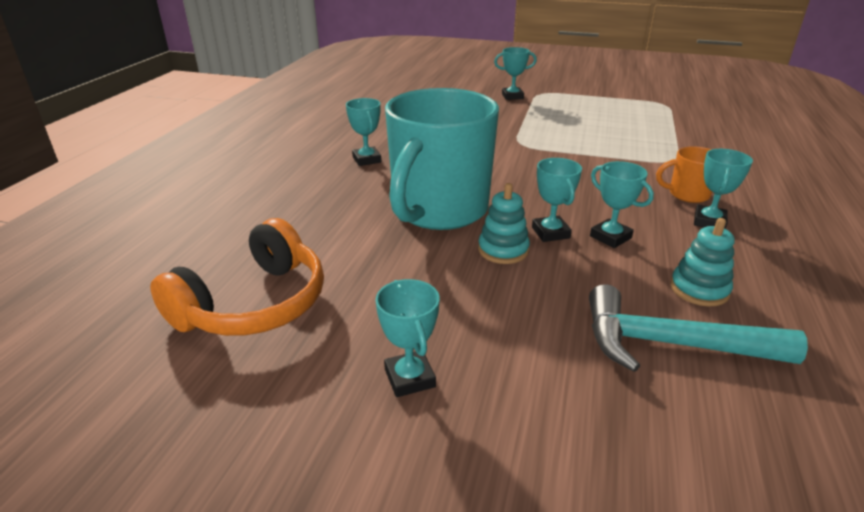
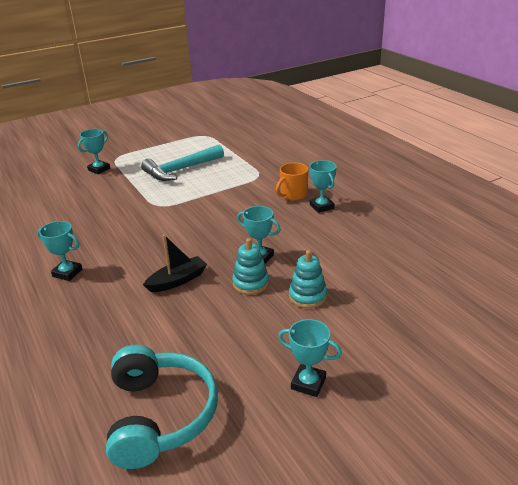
camera: 45 degrees left, 0 degrees up
(254, 304) = (160, 415): orange headphones -> turquoise headphones
(439, 210) = (177, 281): turquoise mug -> black boat
(610, 237) = (291, 242): turquoise trophy -> none
(670, 344) = (384, 283): turquoise hammer -> turquoise hammer (180, 170)
(699, 289) = (361, 248): turquoise stacking toy -> turquoise stacking toy (307, 296)

